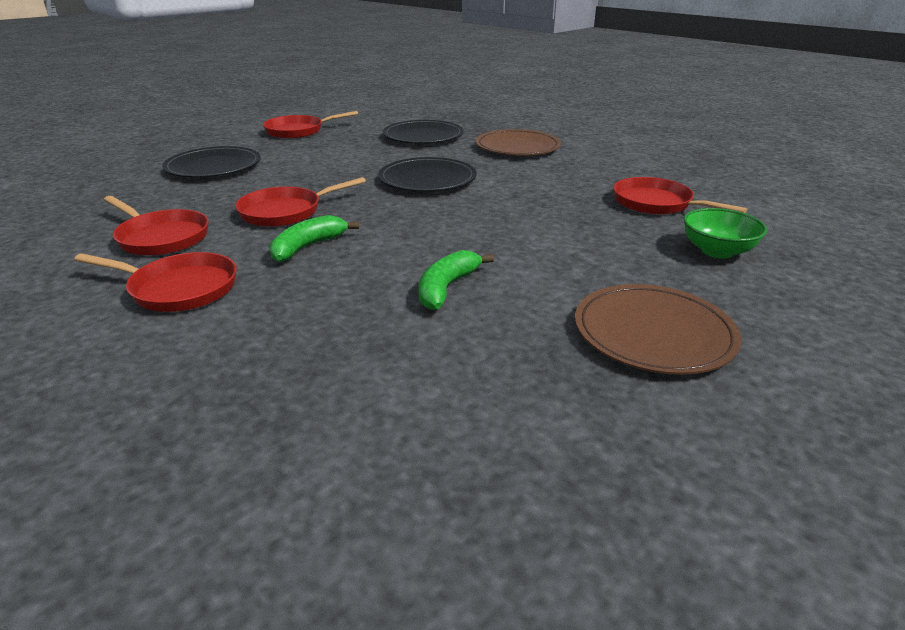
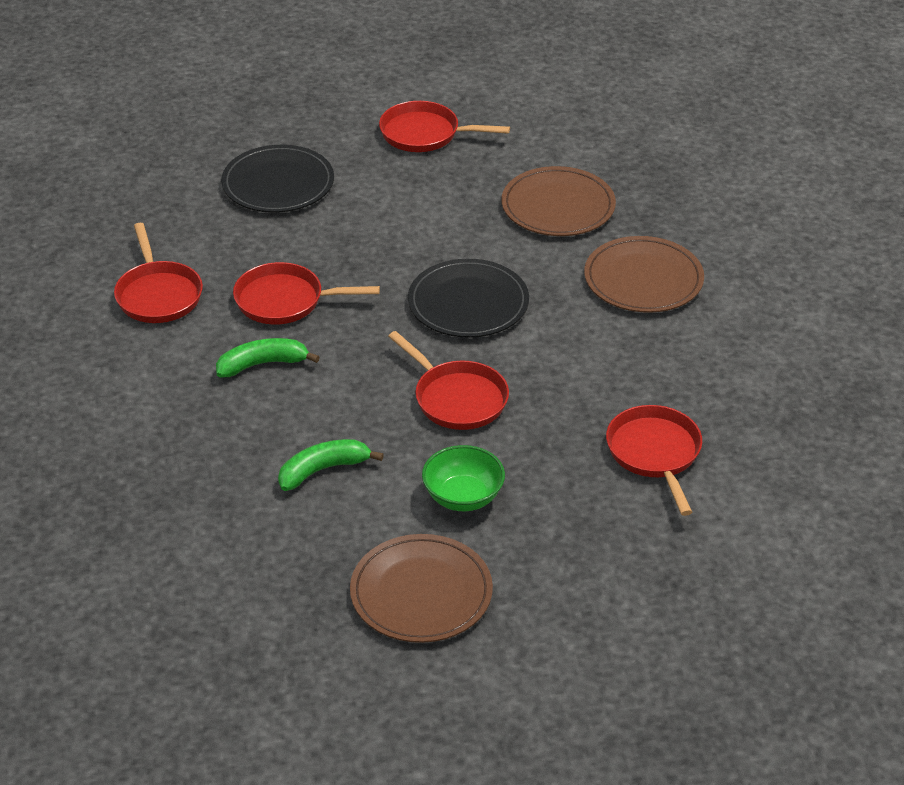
camera: 35 degrees right, 10 degrees up
(178, 288) = (131, 372): red pan -> red pan (456, 398)
(423, 136) = (558, 206): black plate -> brown plate
(717, 251) = (609, 544): green bowl -> green bowl (463, 497)

